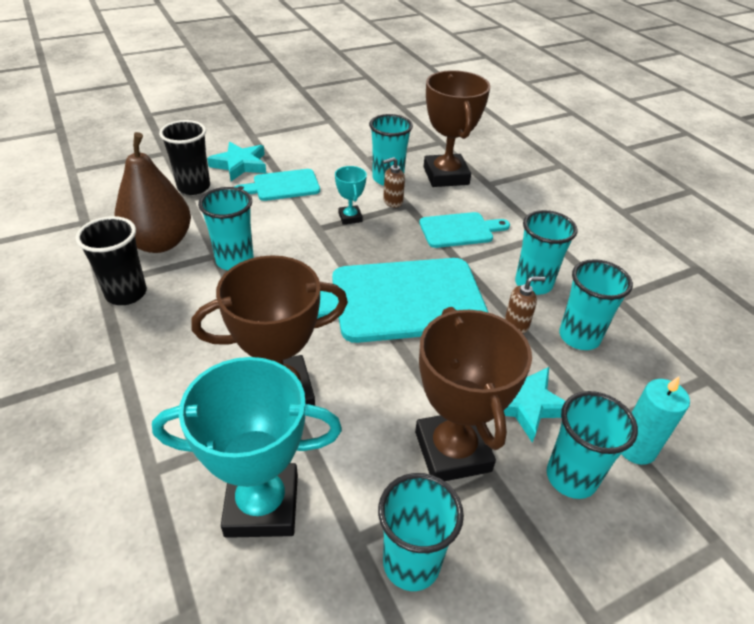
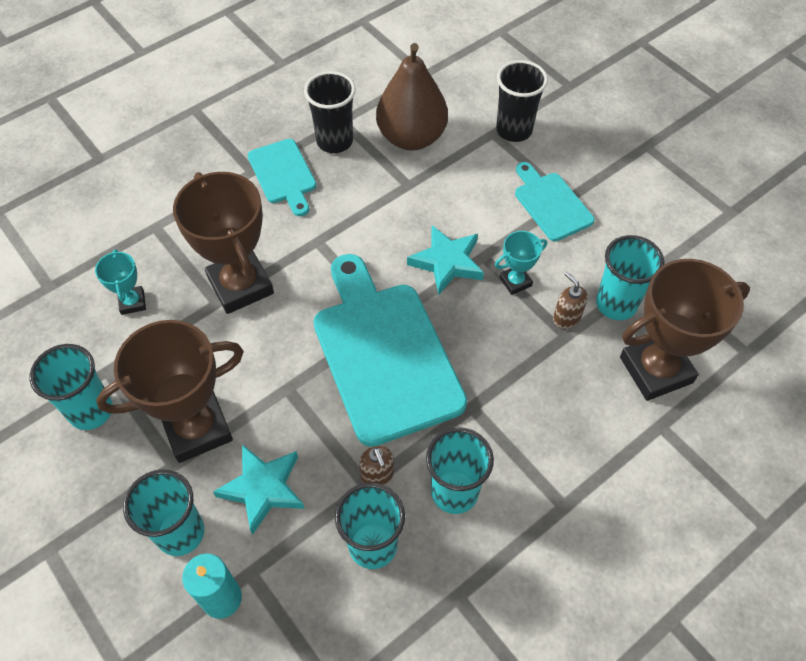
camera: 80 degrees right, 15 degrees up
(235, 260) = (404, 202): turquoise cup -> none
(240, 165) = (575, 154): turquoise star -> turquoise star (447, 262)
(262, 505) = (132, 302): turquoise trophy -> turquoise trophy, size x0.48
(460, 230) = (534, 400): turquoise cutting board -> turquoise cutting board (283, 174)

